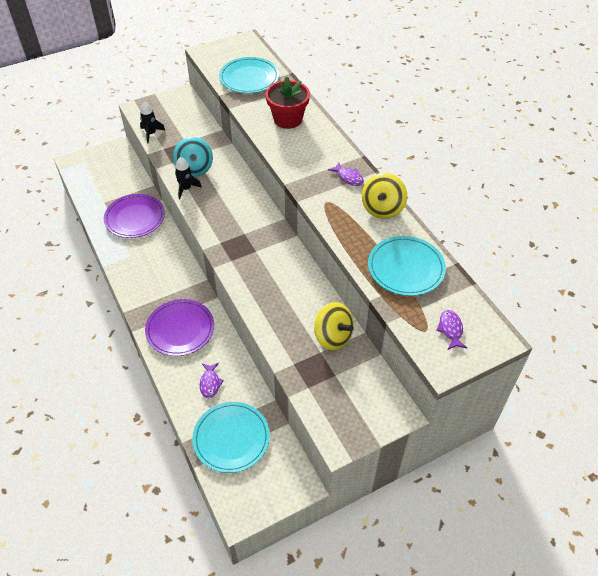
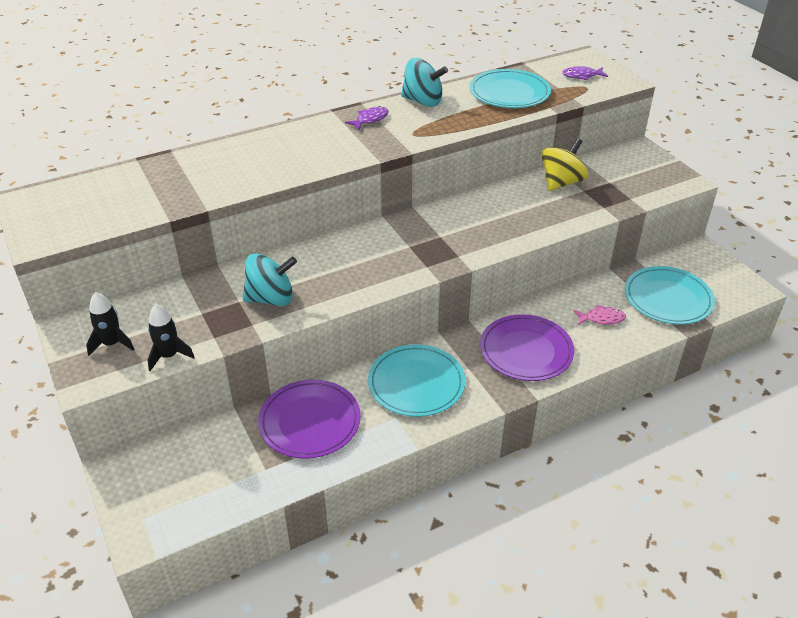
camera: 90 degrees left, 10 degrees down
(186, 189) = (316, 305): black rocket -> black rocket (112, 344)
(210, 383) = (601, 318): purple fish -> pink fish
(249, 78) = (134, 194): turquoise plate -> turquoise plate (416, 383)
(288, 119) = (247, 160): red flower pot -> none
(382, 209) = (423, 101): yellow spinning top -> turquoise spinning top

